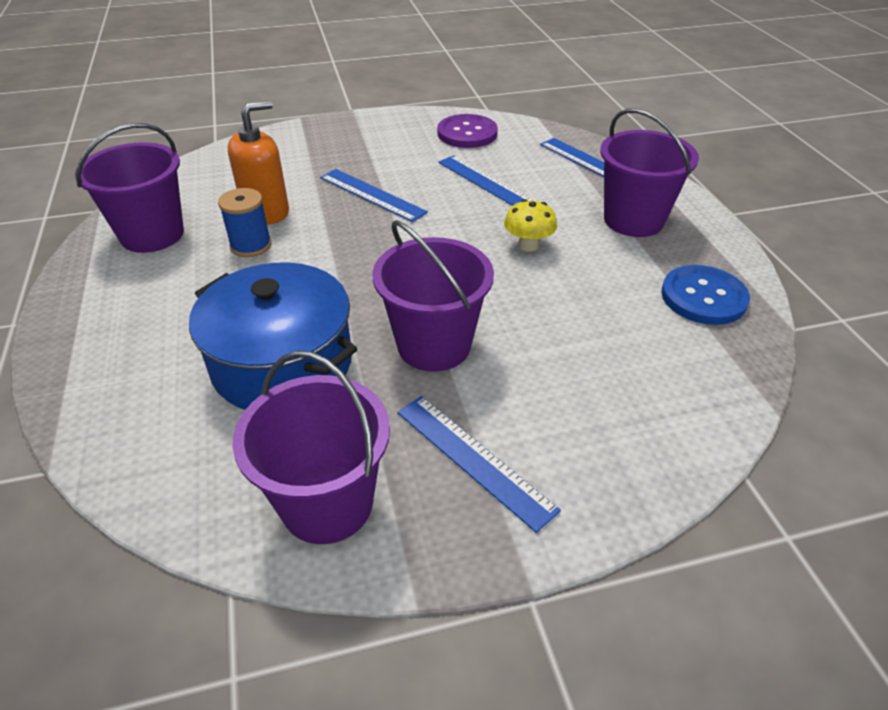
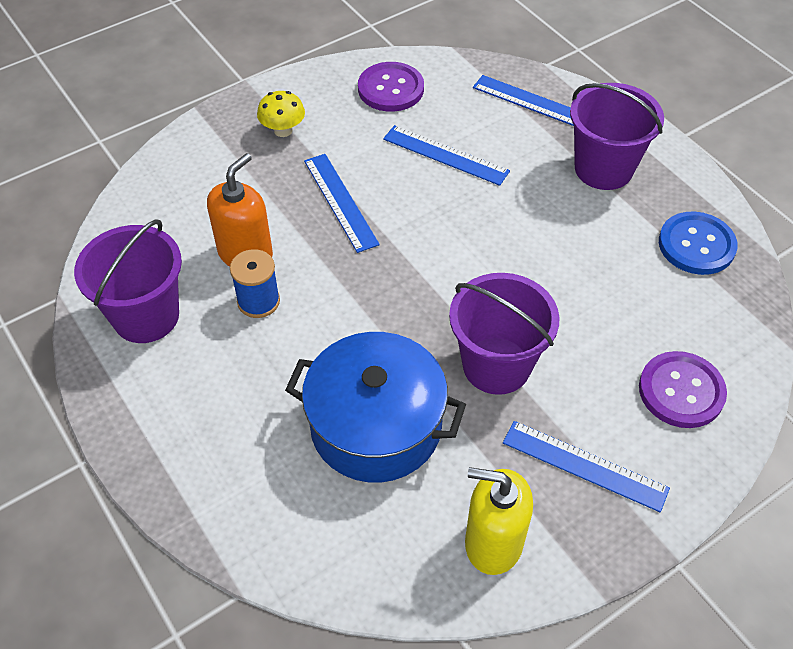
camera: 20 degrees left, 10 degrees up
(327, 503) = (493, 542): purple bucket -> yellow soap dispenser
(372, 195) = (340, 202): blue ruler -> blue ruler turned 45 degrees clockwise
(528, 245) = (523, 227): yellow mushroom -> yellow mushroom (283, 130)
(623, 419) = (681, 391): none -> purple button

